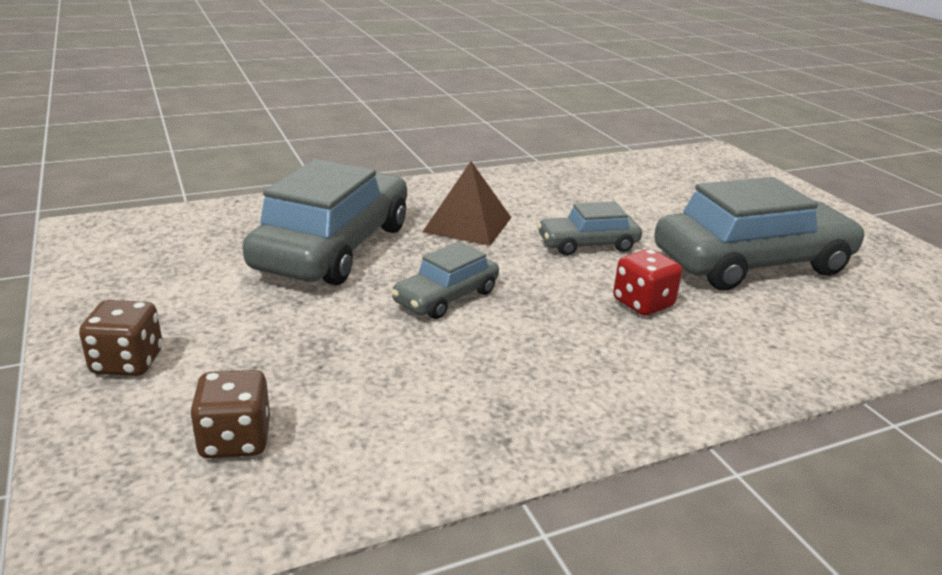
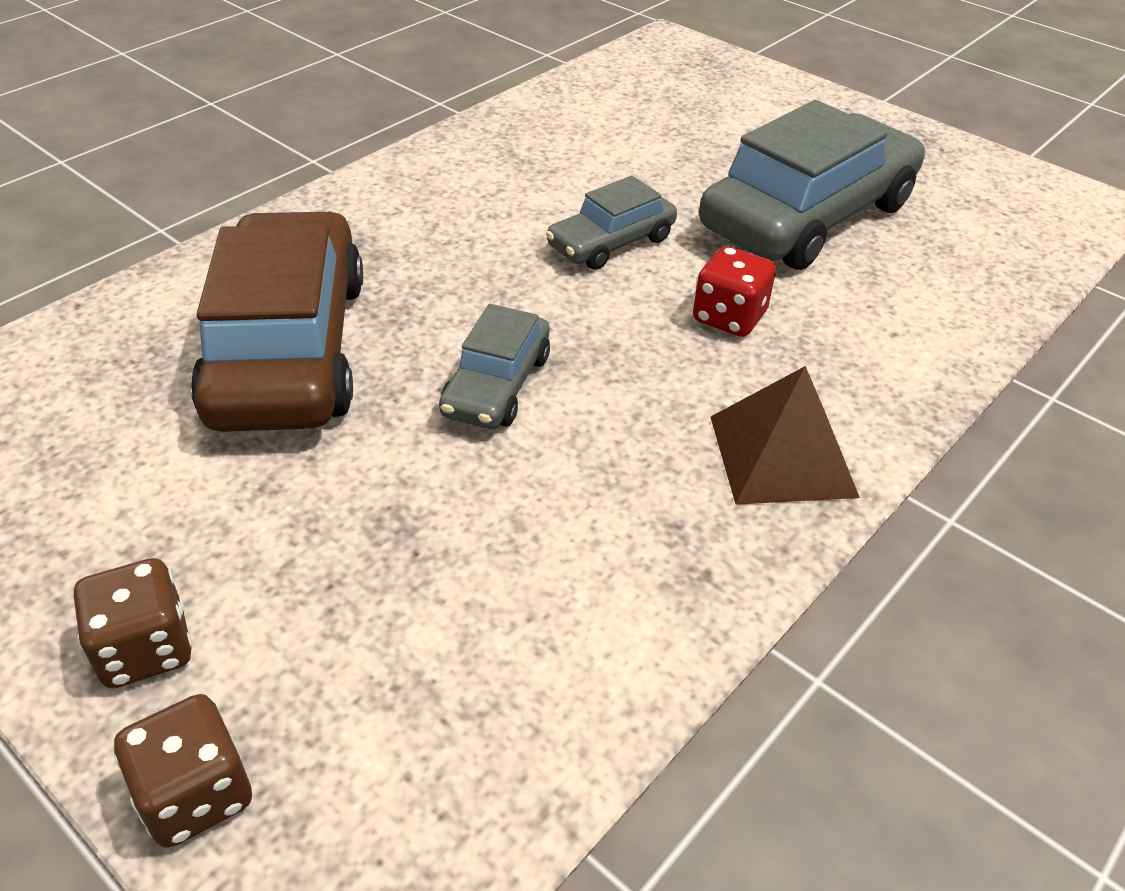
camera: 25 degrees left, 15 degrees up
(235, 440) = (393, 709): brown dice -> brown dice (196, 794)
(333, 247) = (289, 348): grey car -> brown car
(468, 224) = (442, 253): brown pyramid -> brown pyramid (782, 455)

